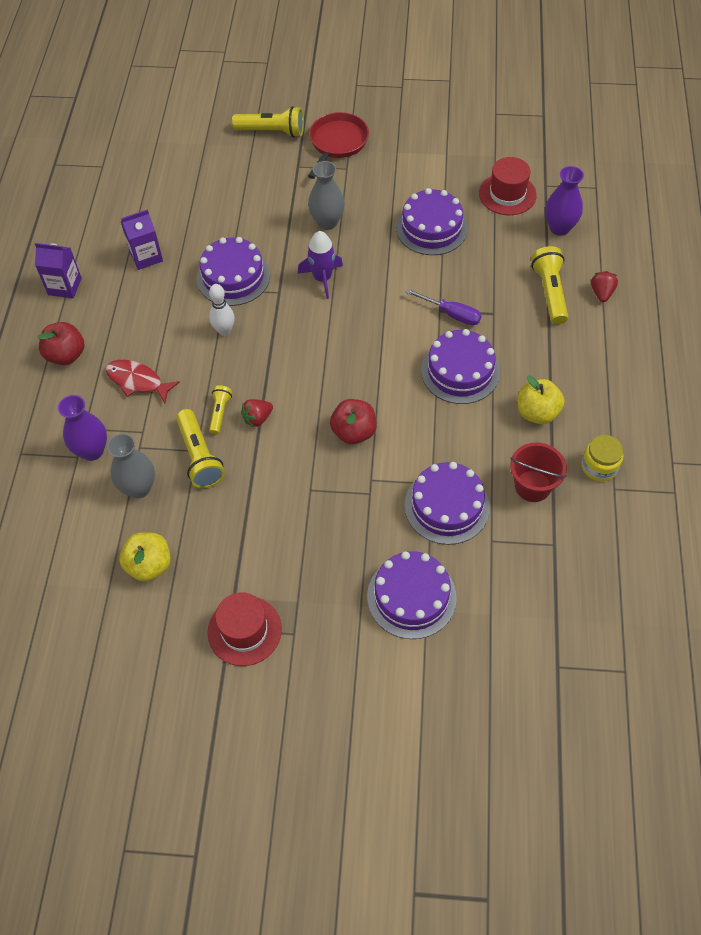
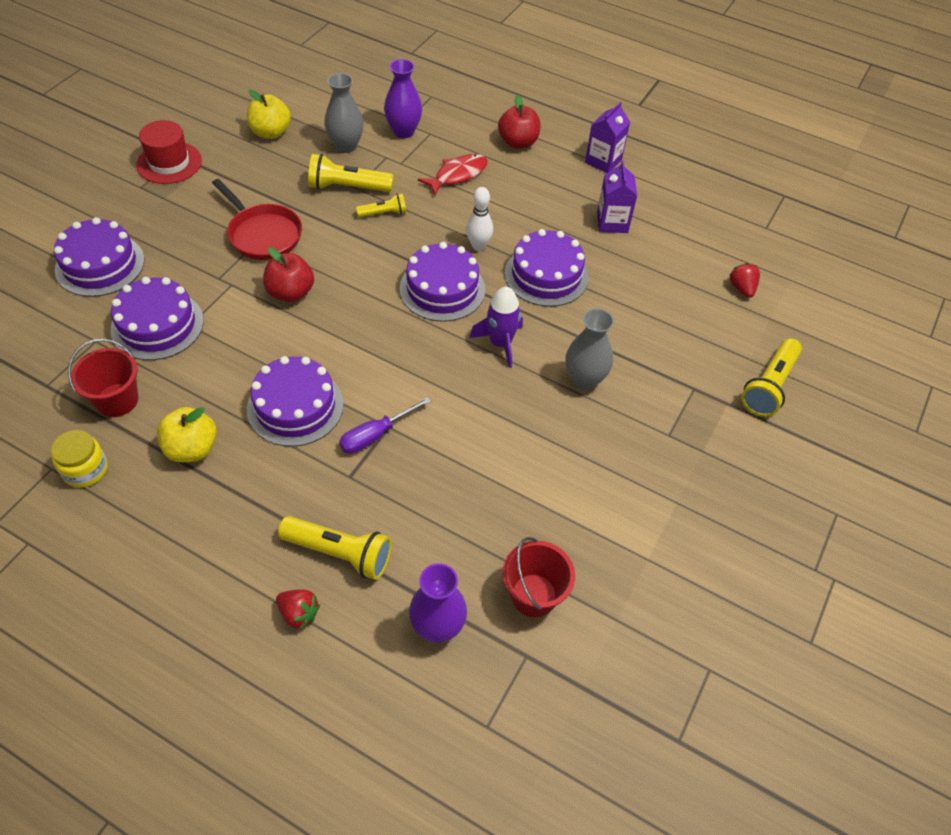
camera: 110 degrees right, 5 degrees down
(220, 413) = (384, 213): yellow flashlight -> yellow flashlight turned 45 degrees counterclockwise
(257, 418) = (358, 234): red strawberry -> red strawberry (742, 288)
(337, 143) = (720, 443): red pan -> red pan (262, 234)
(431, 228) = (519, 477): purple cake -> purple cake (442, 289)
(507, 194) = (533, 595): red hat -> red bucket

